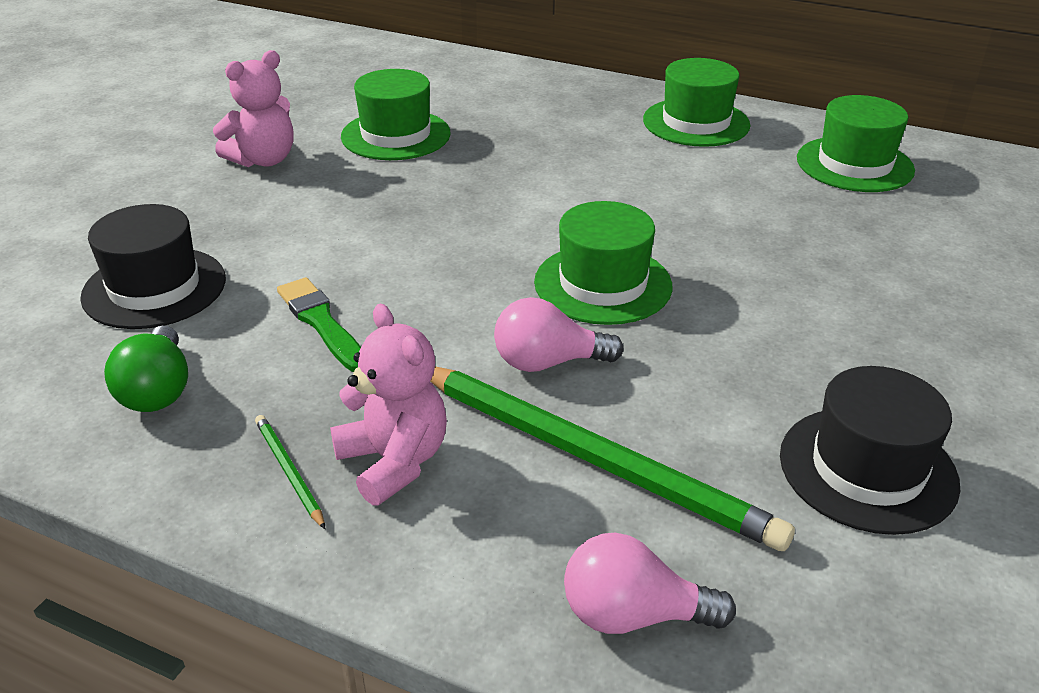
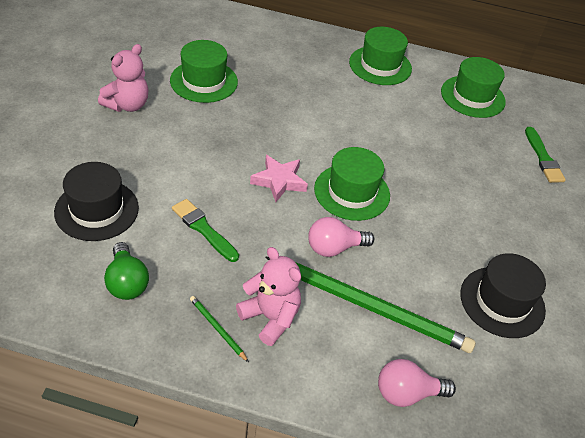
camera: 15 degrees left, 10 degrees up
(477, 263) = (279, 181): none -> pink star
(980, 251) = (543, 158): none -> green brush

